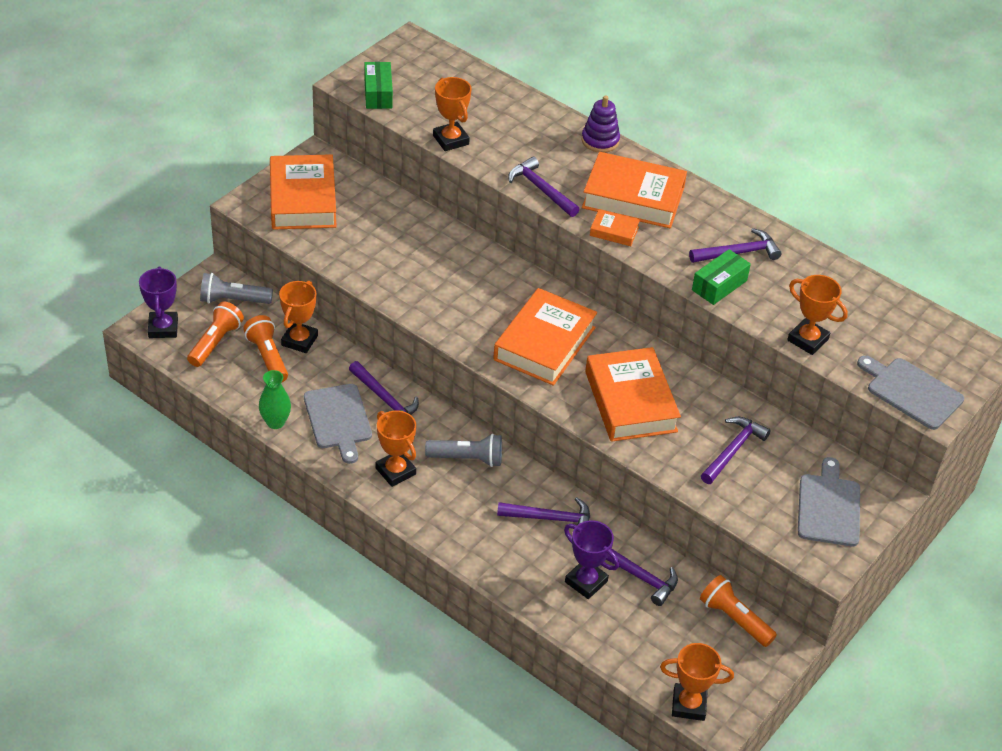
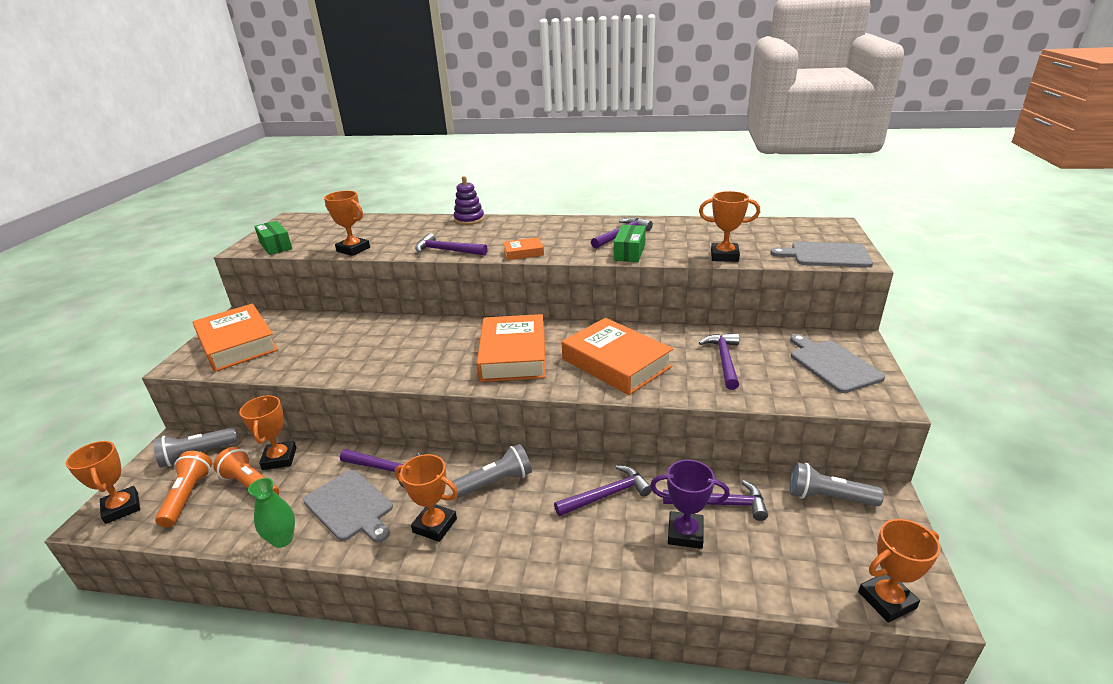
camera: 25 degrees left, 15 degrees down
(163, 328) = (122, 508): purple trophy -> orange trophy
(633, 198) = (520, 235): orange book -> none
(734, 619) = (828, 497): orange flashlight -> grey flashlight

